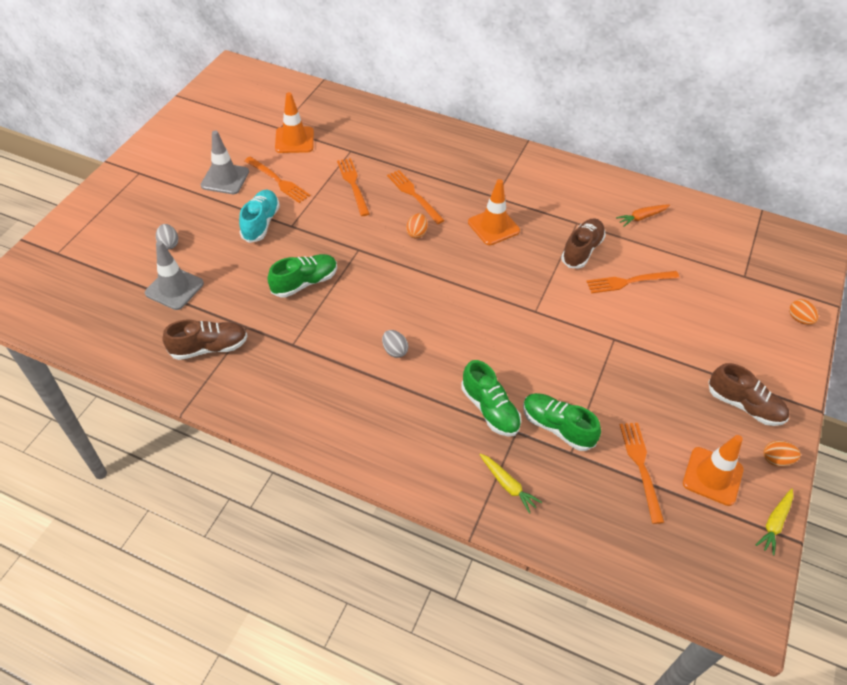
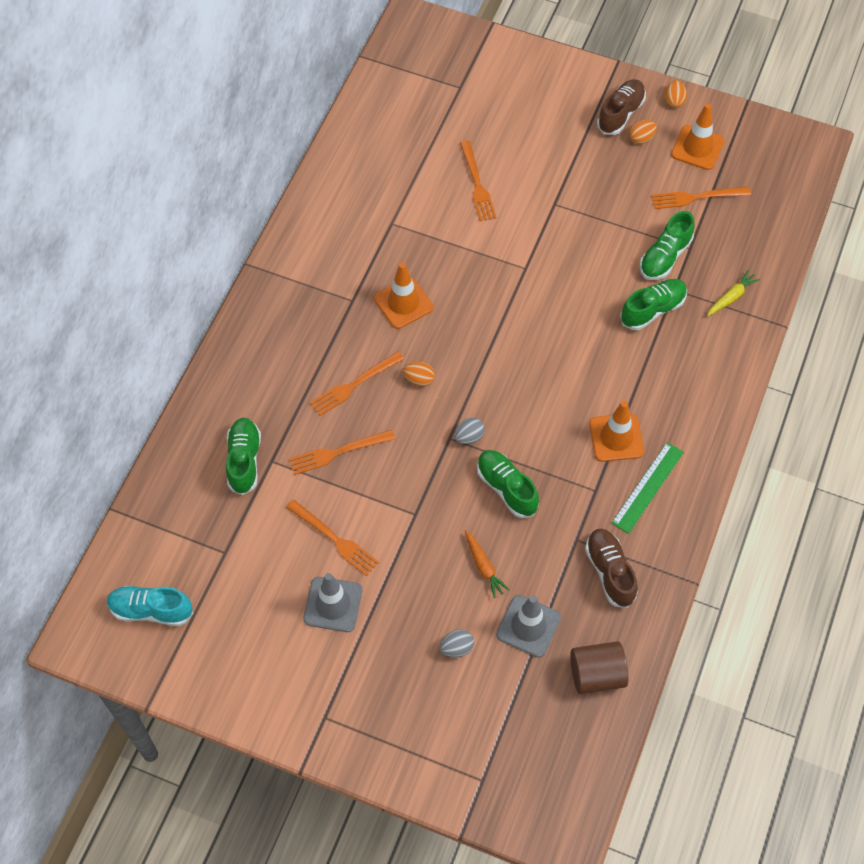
camera: 90 degrees left, 10 degrees up
(117, 330) = (596, 674): none -> brown cylinder
(261, 223) = (413, 548): turquoise shoe -> turquoise shoe (151, 610)
(278, 181) = (335, 539): orange fork -> orange fork turned 90 degrees clockwise
(288, 384) = (647, 487): none -> green ruler
(294, 140) = (251, 530): orange traffic cone -> orange traffic cone (616, 438)
(352, 137) = (244, 460): none -> green shoe
(394, 350) = (592, 393): grey egg -> grey egg (469, 437)
(582, 250) = (435, 222): brown shoe -> none
(641, 217) = (379, 163): orange carrot -> orange carrot (484, 566)
(774, 523) = (734, 113): yellow carrot -> none
(799, 319) = (513, 55): orange egg -> orange egg (641, 138)

